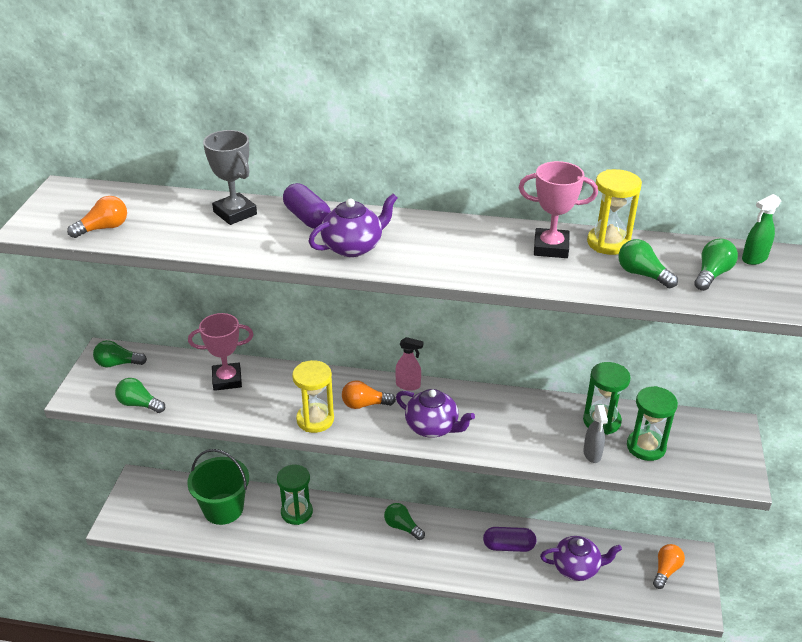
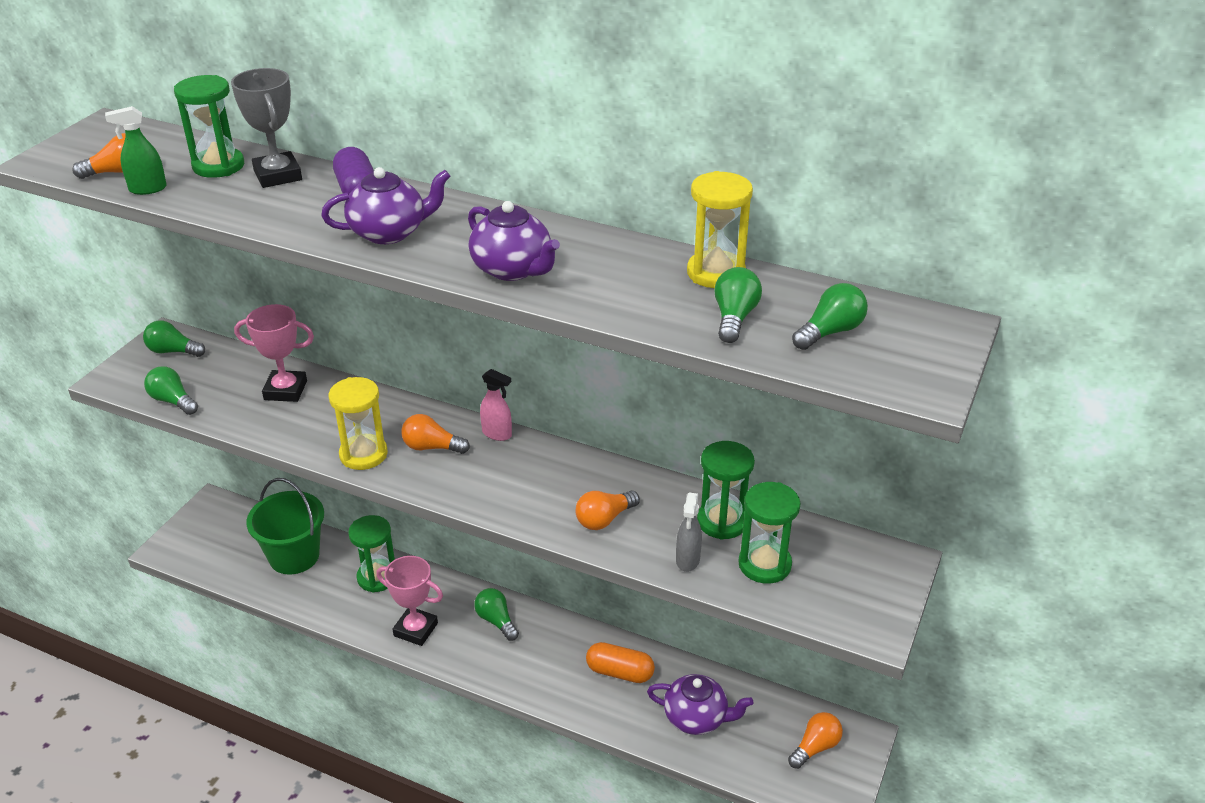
camera: 15 degrees right, 0 degrees up
(181, 212) = (218, 166): none -> green hourglass
(432, 427) = (501, 489): purple teapot -> purple teapot (513, 269)
(508, 546) = (620, 672): purple capsule -> orange capsule
(519, 435) = (604, 519): none -> orange light bulb
(551, 247) = (635, 268): pink trophy -> pink trophy (415, 629)
(642, 274) = (734, 318): green light bulb -> green light bulb turned 45 degrees clockwise
(754, 259) = (903, 321): green spray bottle -> green spray bottle (147, 189)

